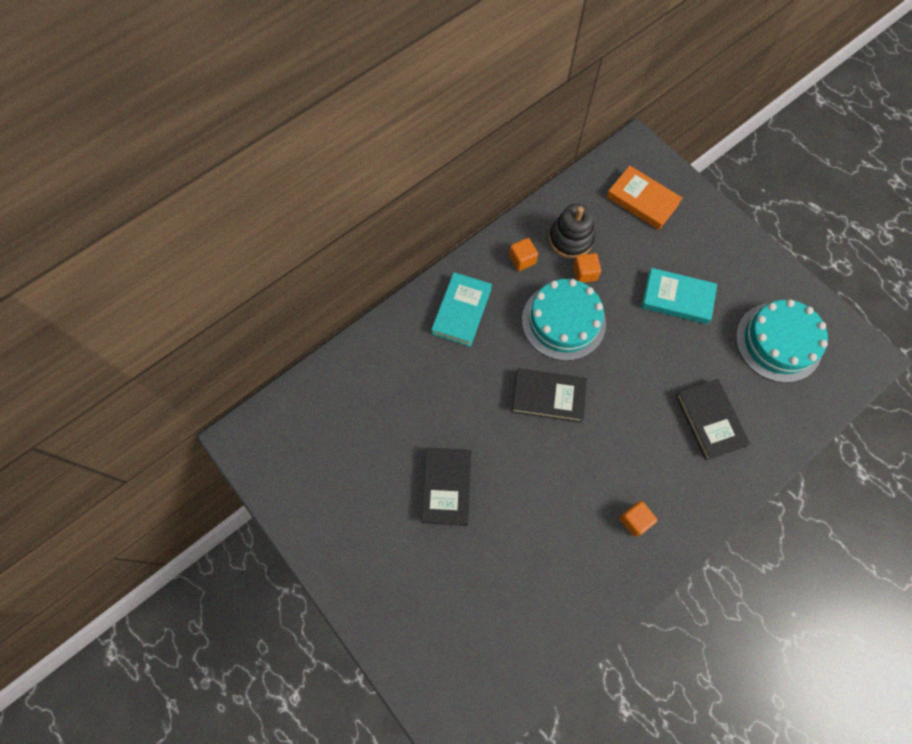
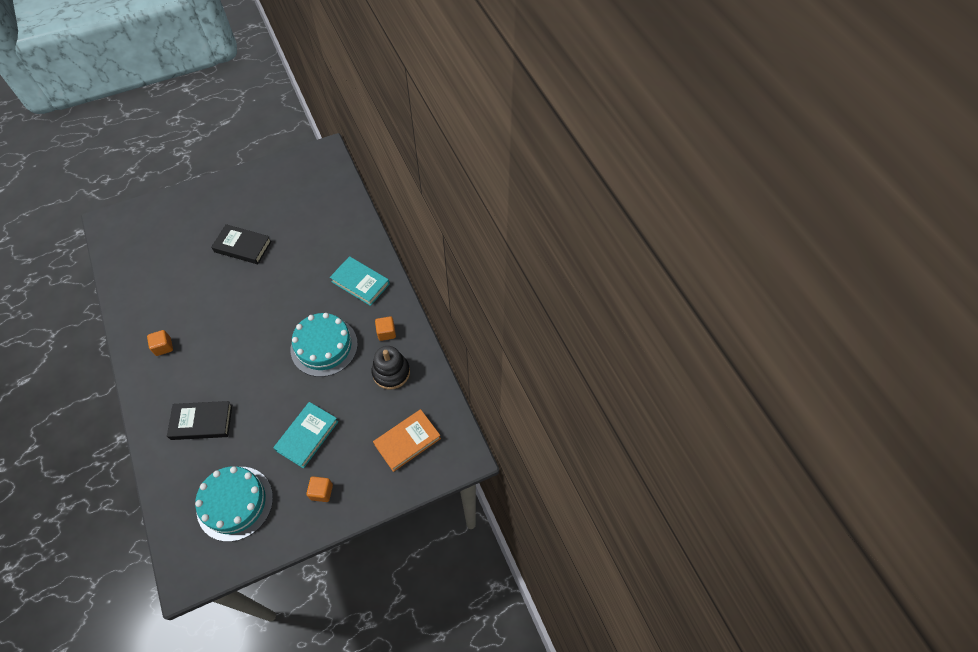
camera: 105 degrees right, 10 degrees down
(548, 397) = (272, 319): black book -> none
(584, 273) = (357, 373): orange cube -> orange cube (321, 492)

